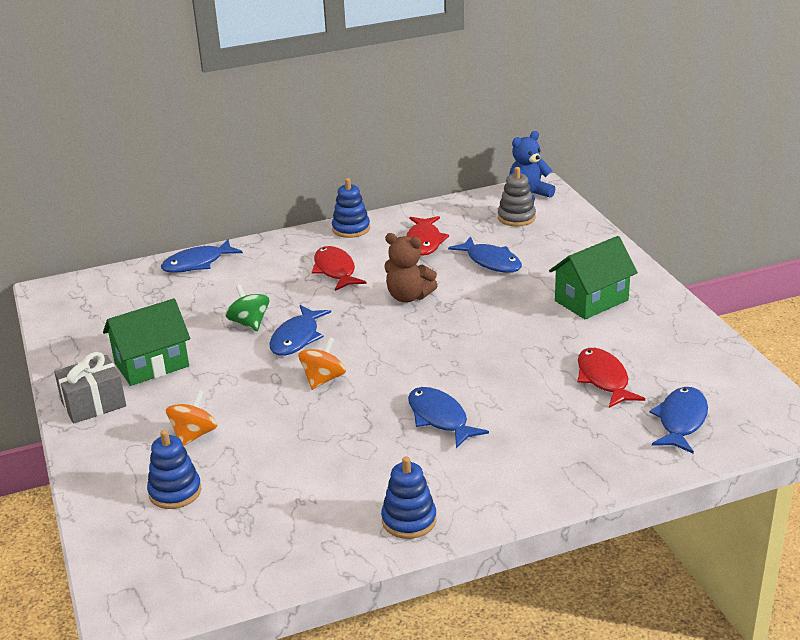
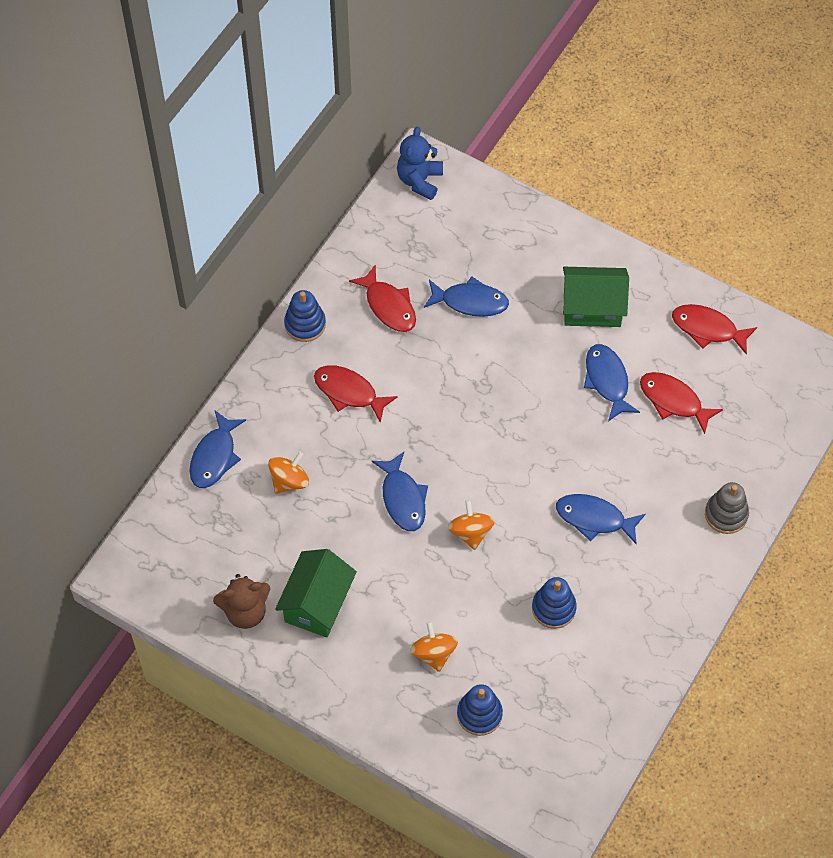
camera: 40 degrees left, 30 degrees up
(93, 404) = (320, 675): grey gift -> none
(229, 295) = (289, 481): none -> orange spinning top
(249, 323) = (345, 505): green spinning top -> none
(408, 297) = (444, 390): brown teddy bear -> brown teddy bear (245, 611)
(409, 520) = (660, 630): blue stacking toy -> blue stacking toy (553, 608)
(516, 217) = (437, 222): grey stacking toy -> grey stacking toy (726, 514)
(591, 300) = (592, 308): green house -> green house turned 75 degrees clockwise
(681, 421) = (758, 414): blue fish -> blue fish (607, 381)
(688, 350) = (708, 329): none -> red fish

